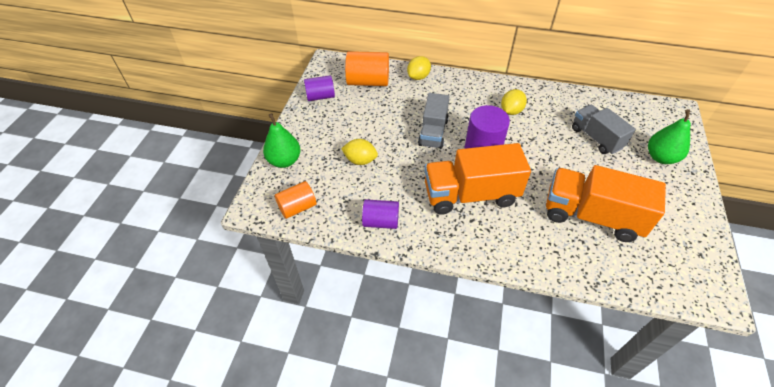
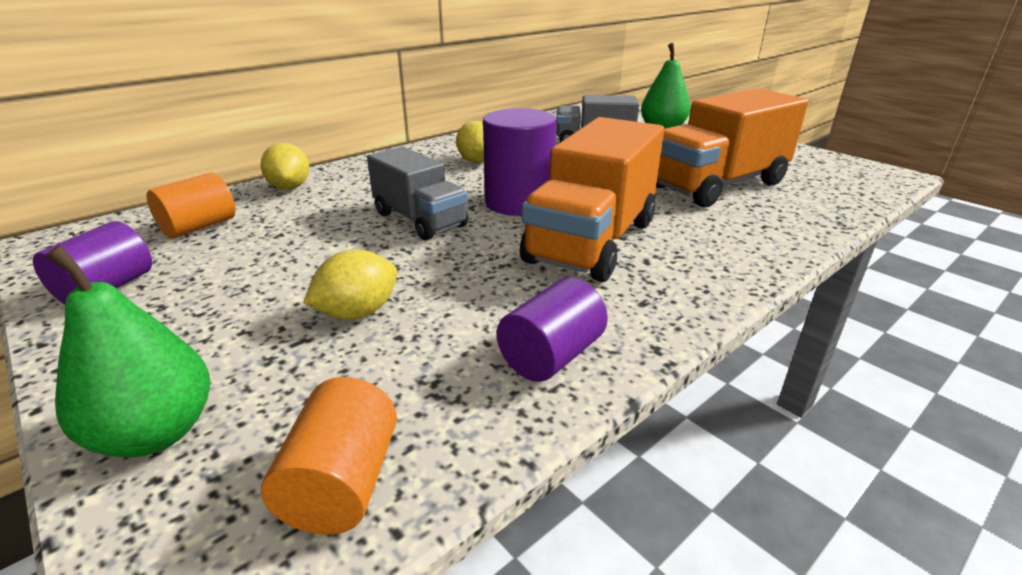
camera: 55 degrees left, 20 degrees down
(368, 82) = (199, 227): orange cylinder -> orange cylinder, size x0.65

